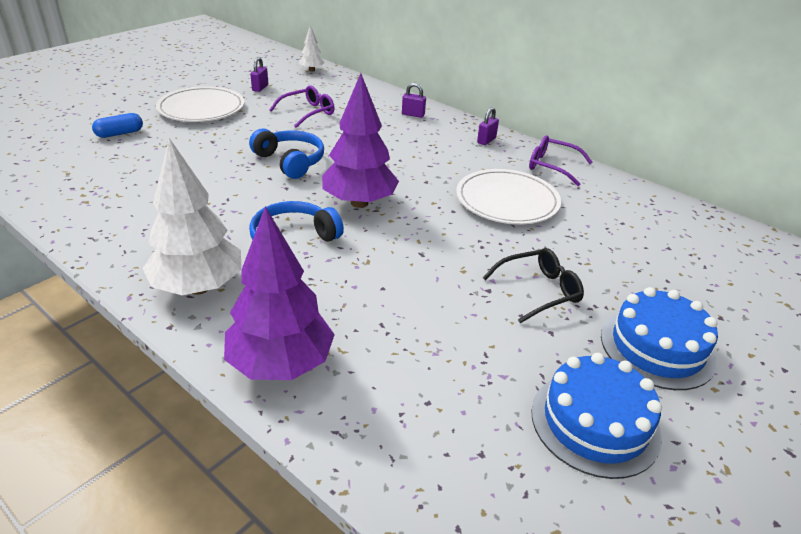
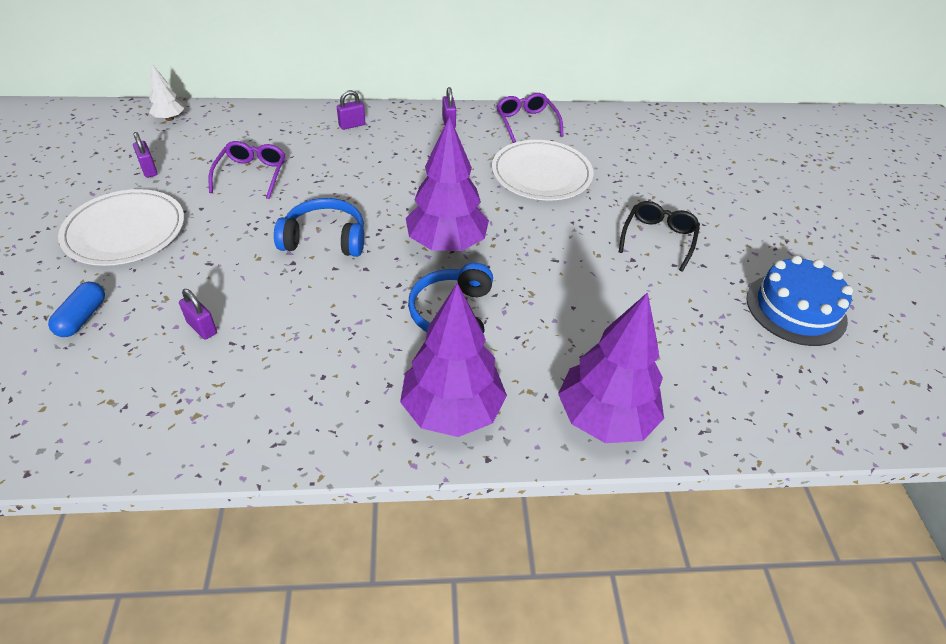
camera: 45 degrees left, 10 degrees up
(157, 167) = (202, 328): none -> purple padlock
(198, 287) = (452, 410): white tree -> purple tree
(552, 166) = (526, 123): purple glasses -> purple glasses turned 90 degrees clockwise
(657, 347) = (759, 235): blue cake -> none

